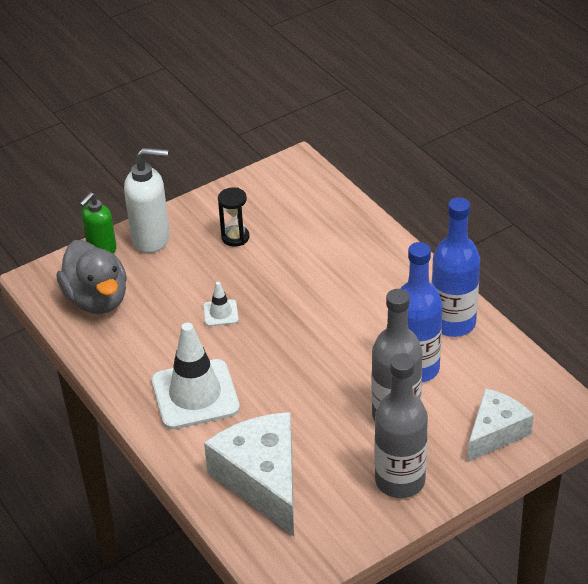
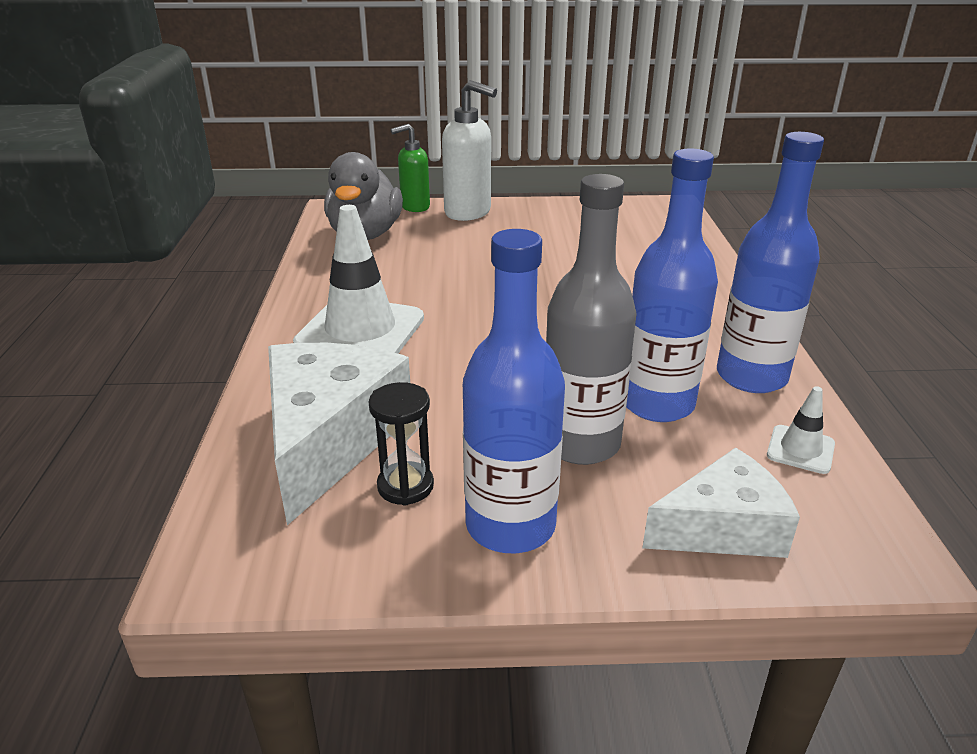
camera: 30 degrees right, 10 degrees down
(220, 313) = (470, 279): white traffic cone -> white traffic cone (800, 449)
(235, 237) = (551, 233): black hourglass -> black hourglass (405, 486)
(400, 481) = (510, 525): grey bottle -> blue bottle

